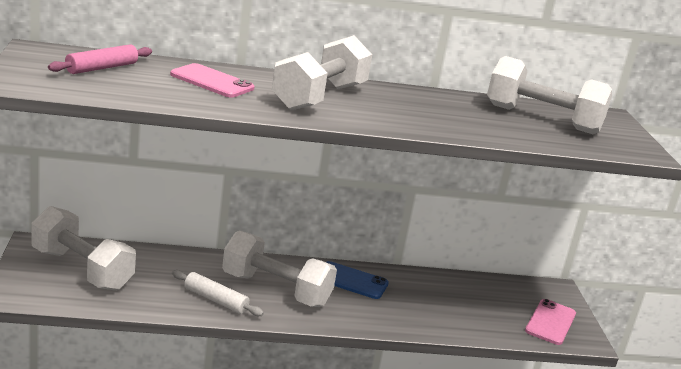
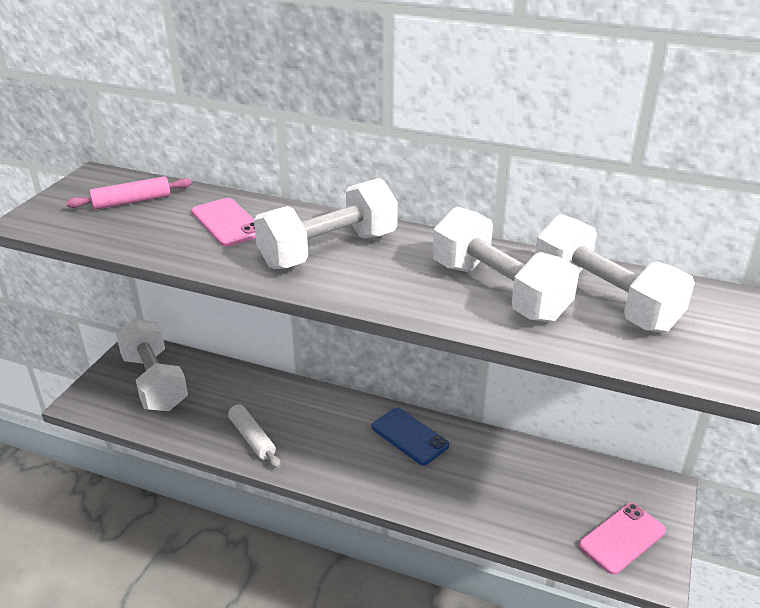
camera: 30 degrees right, 10 degrees up
(276, 290) = (320, 435): white dumbbell -> white dumbbell (498, 291)

